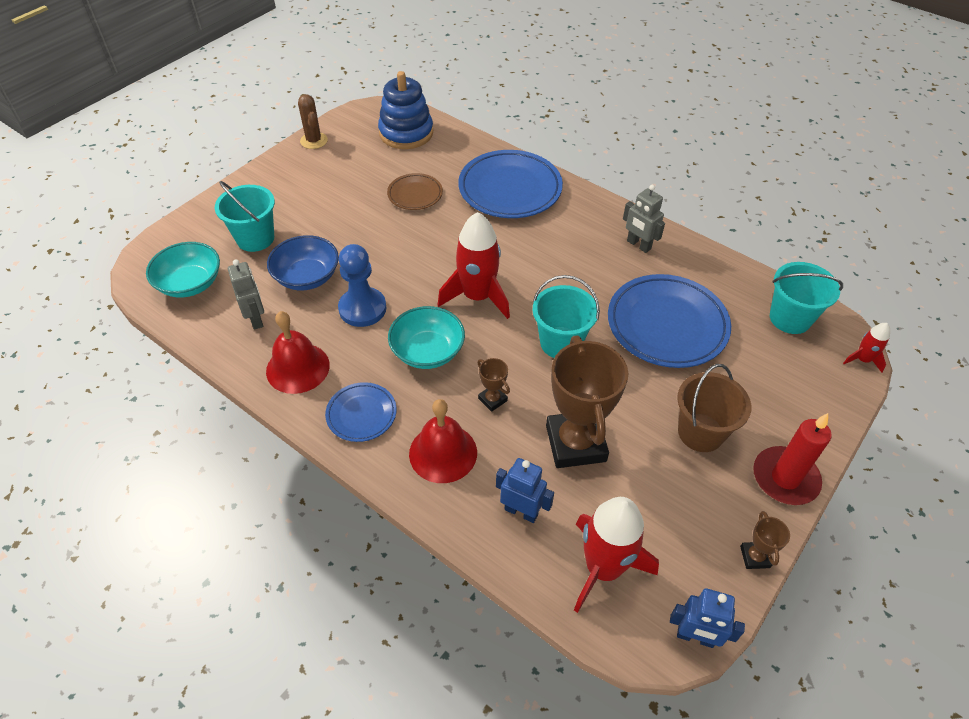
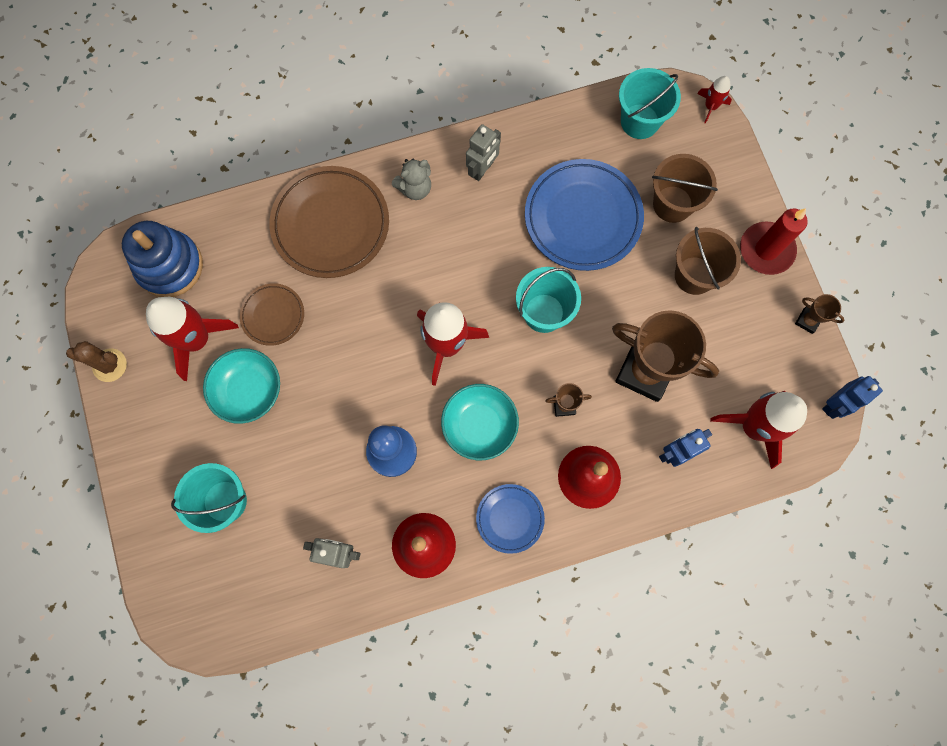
camera: 55 degrees left, 25 degrees up
(190, 283) = (246, 593): turquoise bowl -> turquoise bowl (248, 390)
(307, 277) = (315, 479): blue bowl -> none
(365, 168) = (196, 339): none -> red rocket
(510, 189) = (331, 225): blue plate -> brown plate
(583, 217) = (415, 188): none -> grey teddy bear
(638, 245) = (482, 169): grey robot -> grey robot turned 45 degrees counterclockwise
(746, 380) = (672, 204): none -> brown bucket

